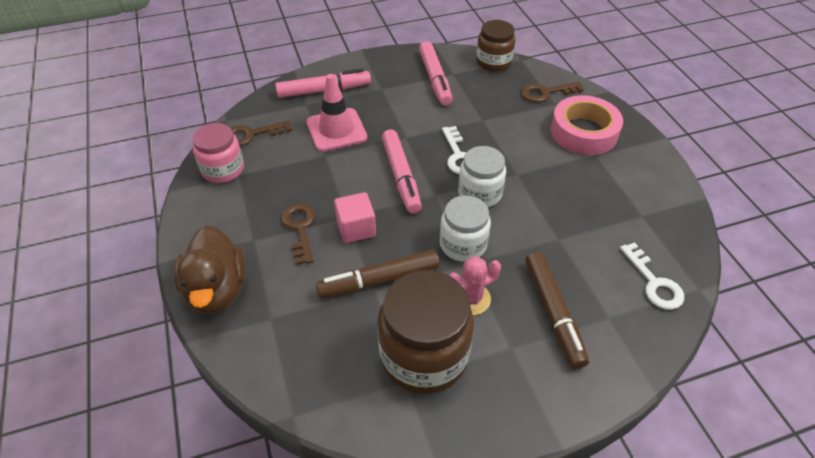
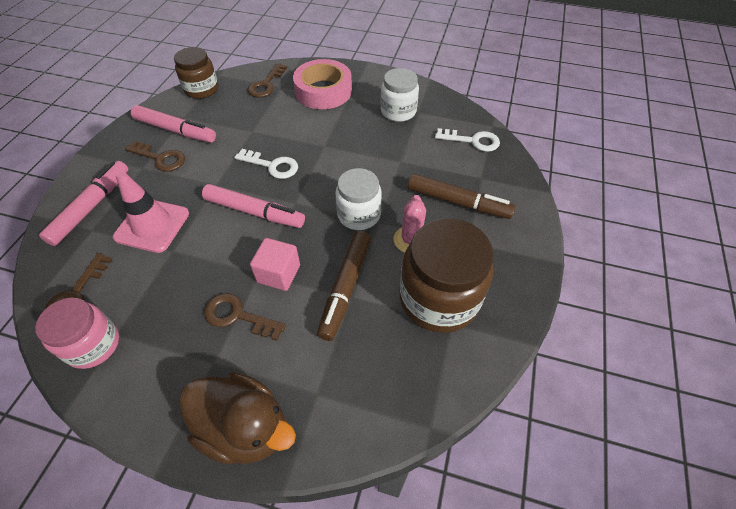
camera: 55 degrees left, 5 degrees up
(399, 91) = (160, 158): none -> brown key
(480, 193) = (321, 176): white jar -> white jar (398, 111)

